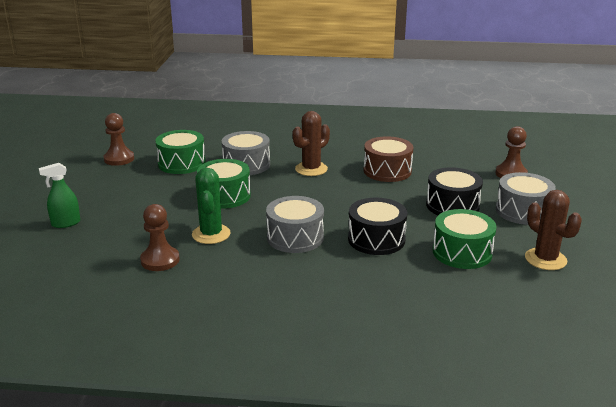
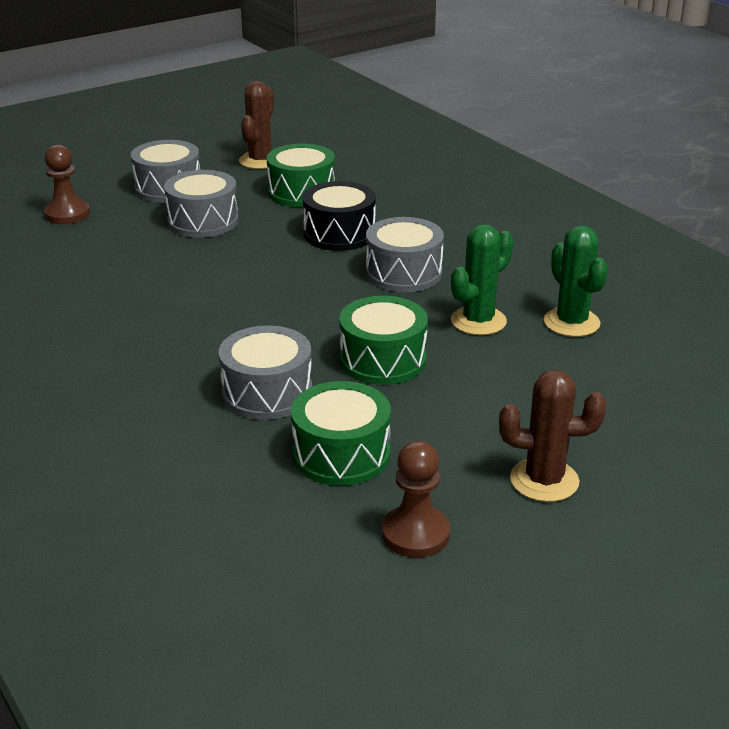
camera: 130 degrees left, 5 degrees up
(65, 223) = (633, 435): green spray bottle -> none
(160, 260) = (571, 322): brown pawn -> green cactus
(311, 169) = (214, 336): brown cactus -> brown cactus (544, 480)
(387, 171) = (151, 284): brown drum -> none
(452, 206) = (203, 221): black drum -> grey drum

